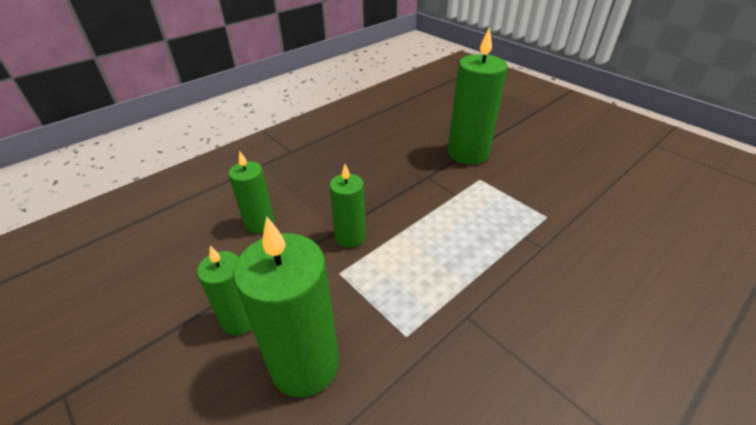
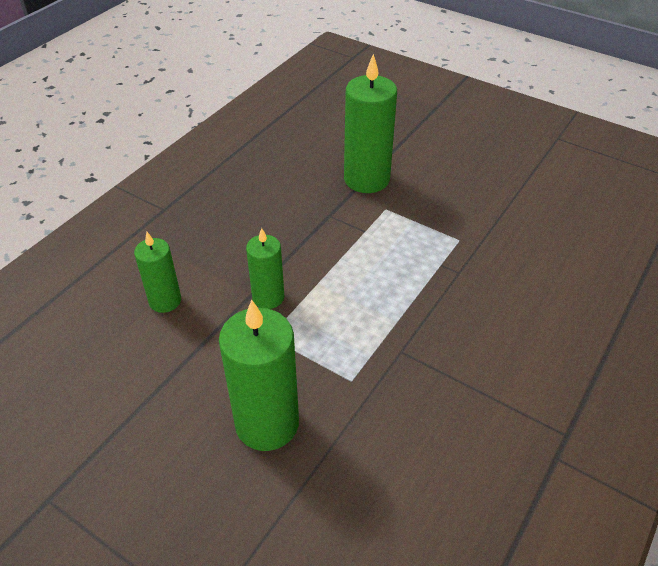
camera: 15 degrees left, 5 degrees up
(240, 320) = (189, 399): green candle -> none

